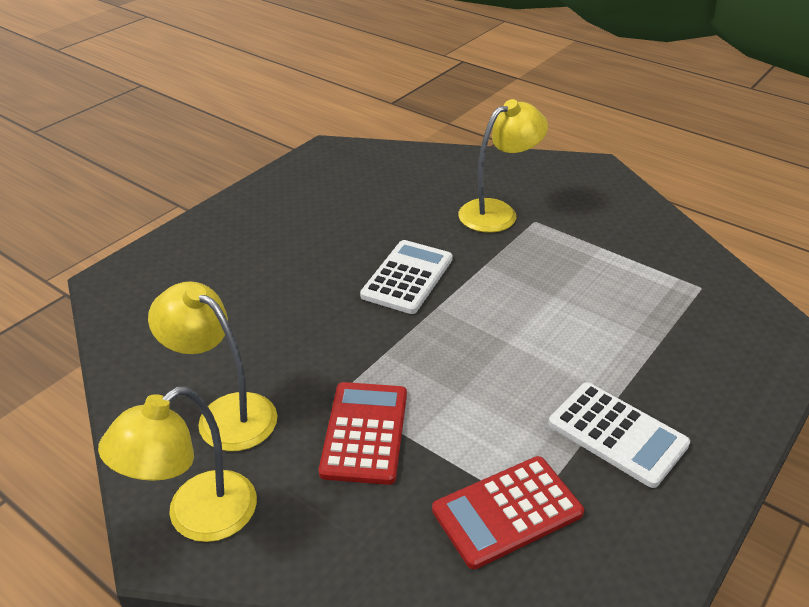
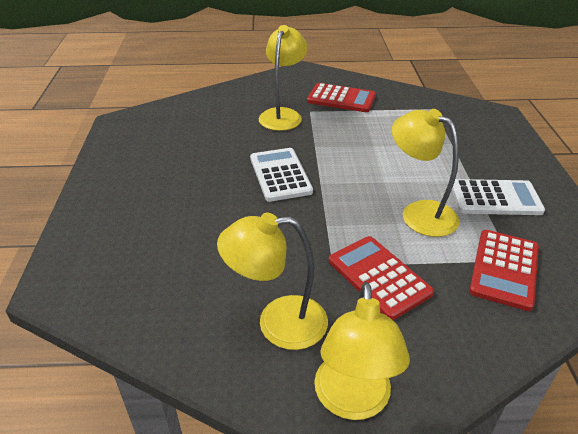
camera: 40 degrees left, 0 degrees up
(498, 397) = (419, 213): none -> yellow lamp
(594, 222) = (341, 99): none -> red calculator

